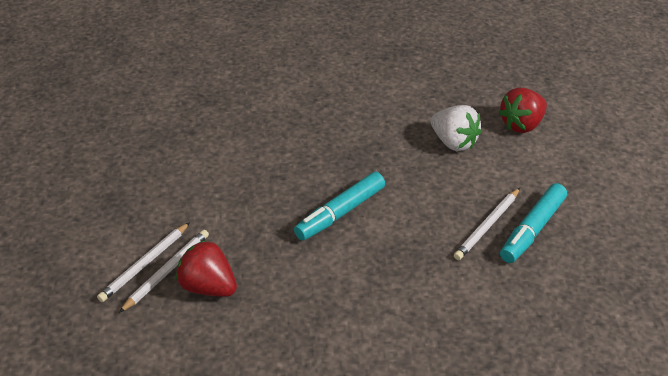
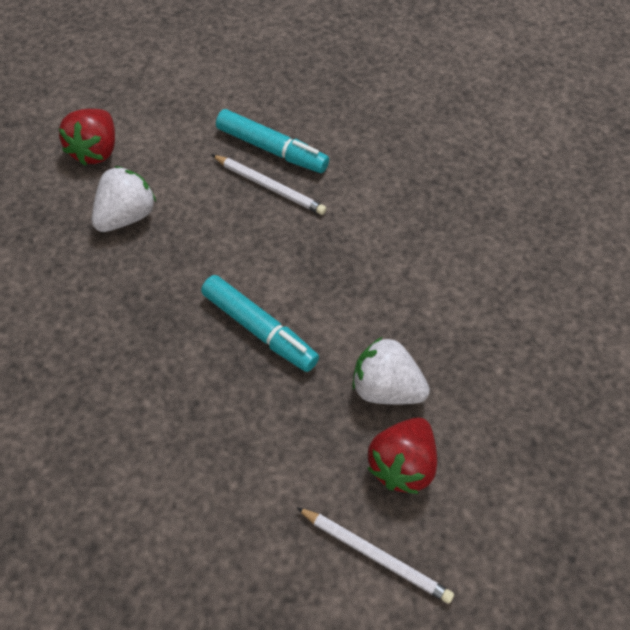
camera: 95 degrees left, 15 degrees up
(166, 271) = (385, 523): white pencil -> none
(275, 284) = (386, 388): none -> white strawberry
(522, 125) = (96, 151): red strawberry -> red strawberry turned 60 degrees clockwise

